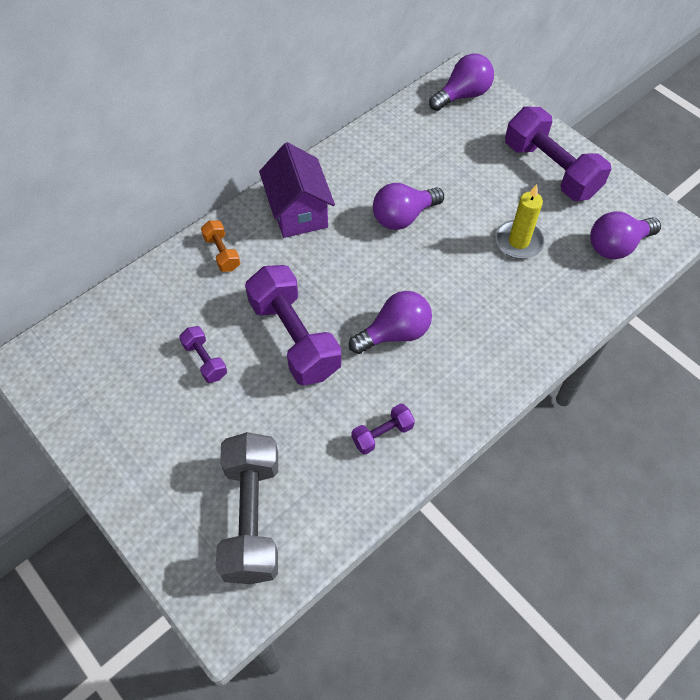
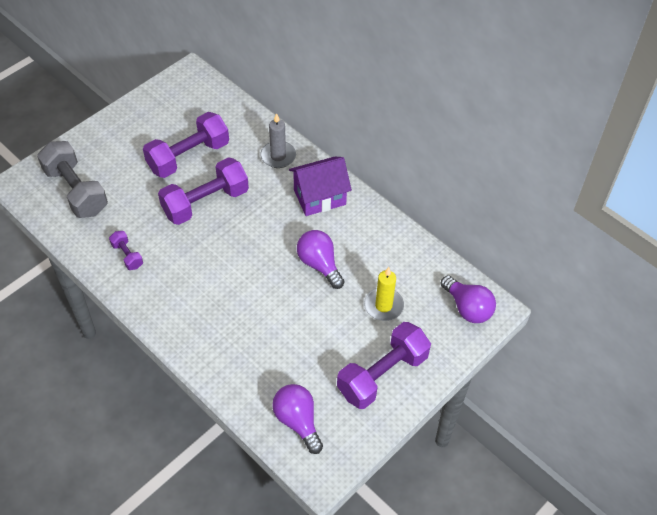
camera: 85 degrees right, 5 degrees down
(205, 360) = (188, 156): purple dumbbell -> purple dumbbell, size x2.11
(222, 253) = (278, 156): orange dumbbell -> grey candle
(252, 517) = (76, 191): grey dumbbell -> grey dumbbell turned 60 degrees clockwise
(395, 333) = (208, 261): purple light bulb -> none
(518, 241) = (298, 345): yellow candle -> yellow candle (383, 306)

